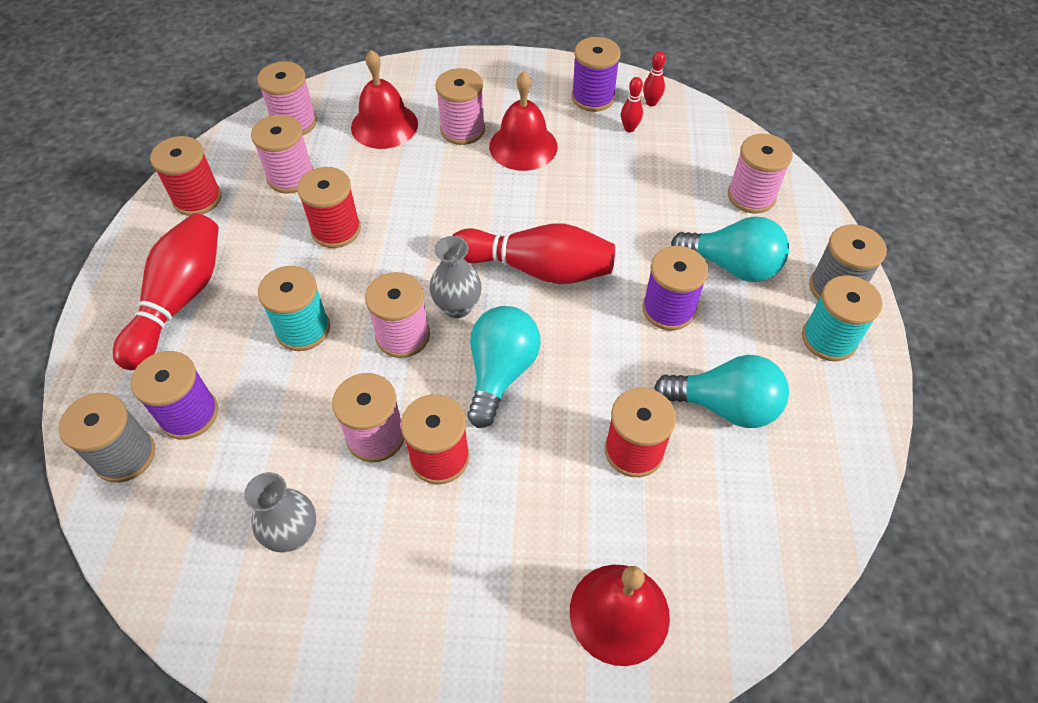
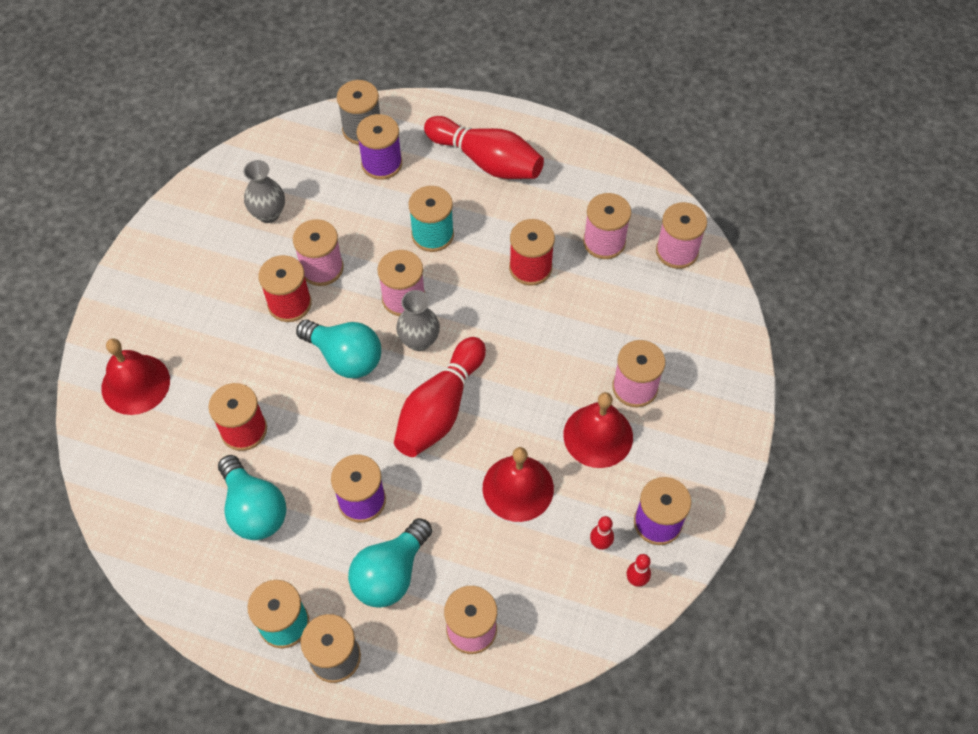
camera: 105 degrees right, 5 degrees up
(197, 199) = (595, 175): red spool -> none
(384, 125) = (656, 322): red bell -> red bell (518, 488)
(725, 406) = (254, 509): turquoise light bulb -> turquoise light bulb turned 60 degrees counterclockwise

